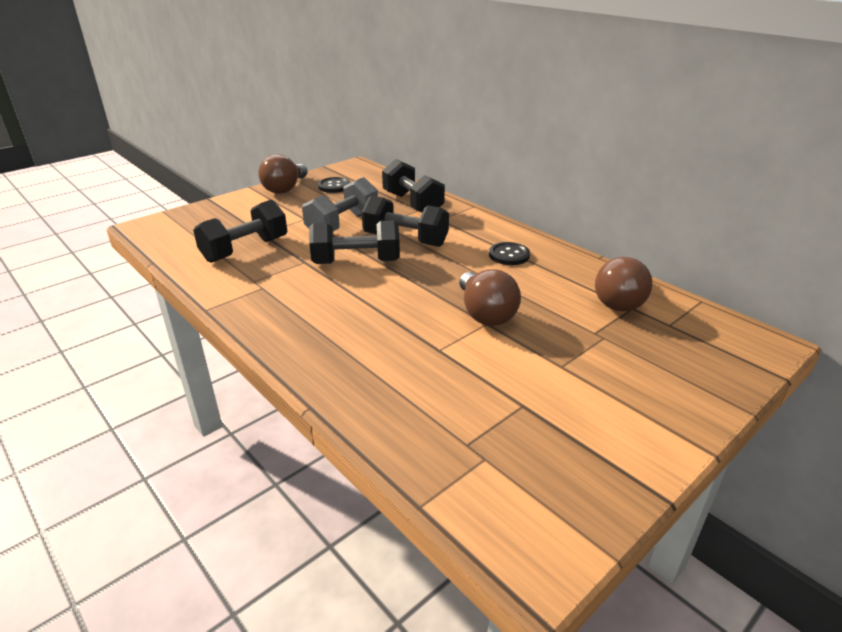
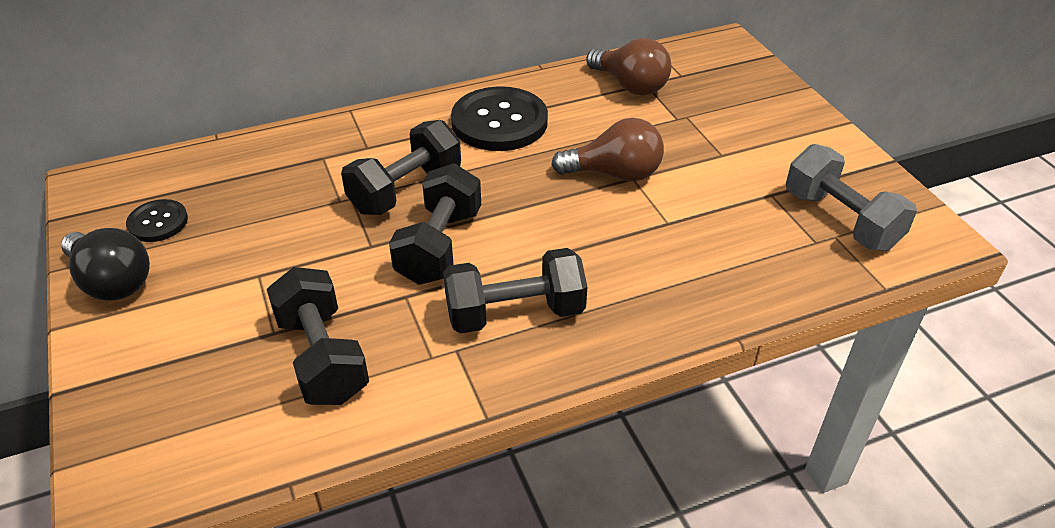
camera: 70 degrees left, 10 degrees up
(285, 189) = (112, 282): brown light bulb -> black light bulb
(342, 224) = (313, 238): grey dumbbell -> grey dumbbell (840, 220)
(412, 204) = (298, 158): black dumbbell -> black dumbbell (515, 313)
(509, 255) = (499, 122): black button -> black button, size x1.91

